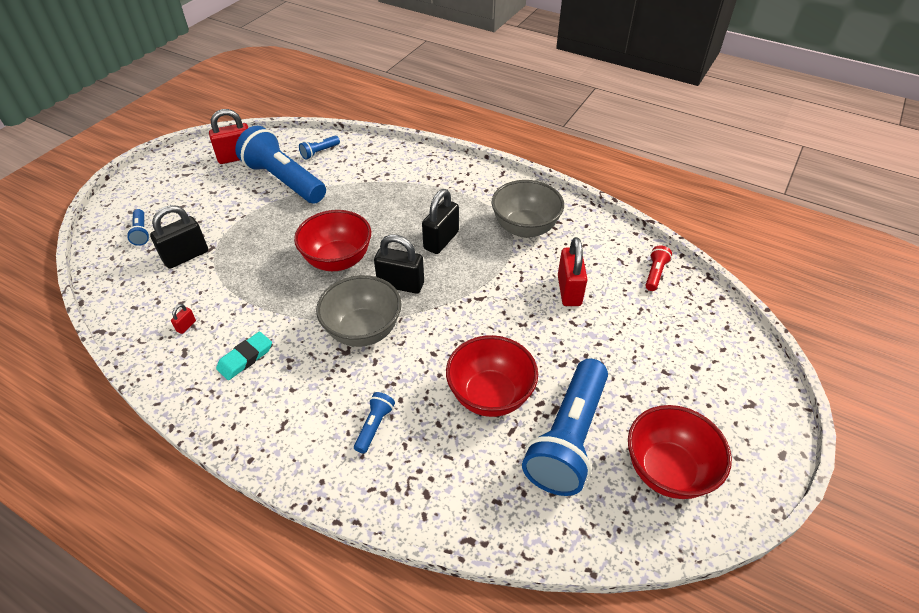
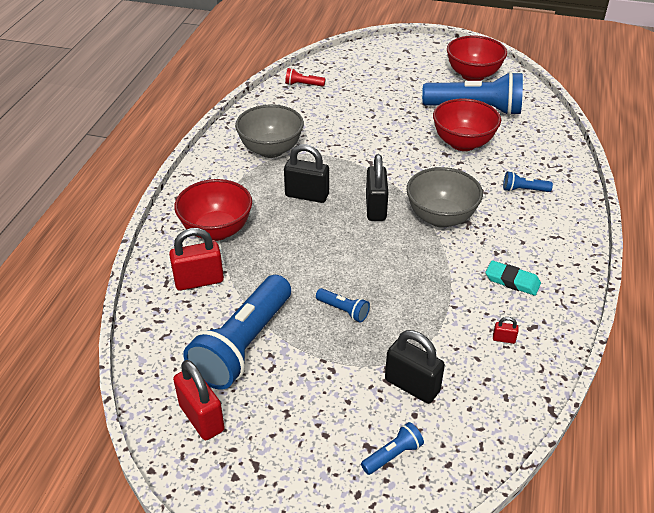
camera: 105 degrees left, 5 degrees down
(319, 152) = (174, 329): blue flashlight -> blue flashlight (343, 310)
(338, 260) = (363, 257): red bowl -> red bowl (217, 230)
(569, 290) = (340, 120): red padlock -> red padlock (199, 281)

